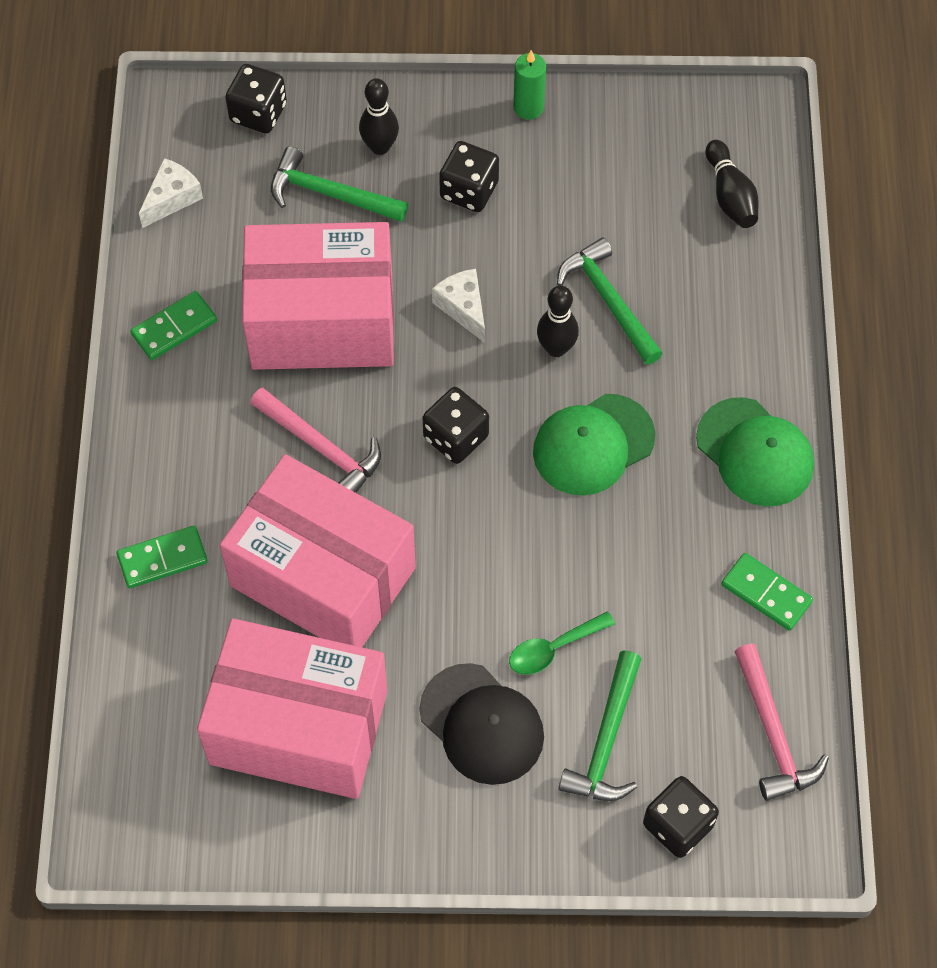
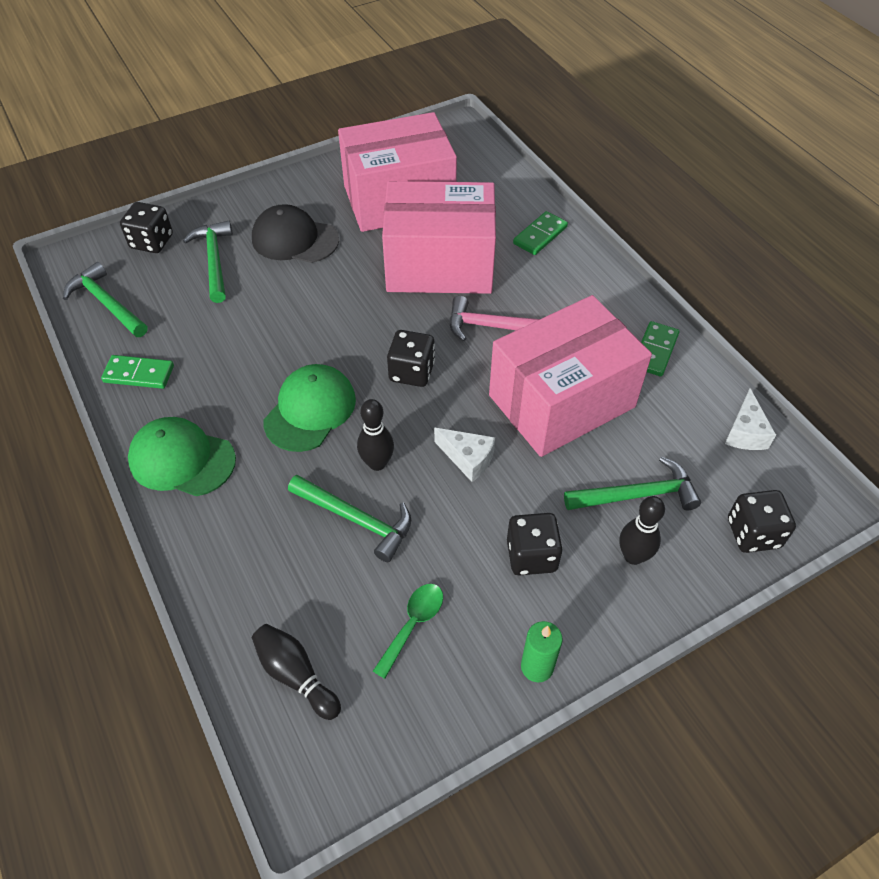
camera: 150 degrees right, 10 degrees down
(553, 649) = (272, 288): green spoon -> green spoon (413, 624)
(773, 733) = (107, 303): pink hammer -> green hammer

